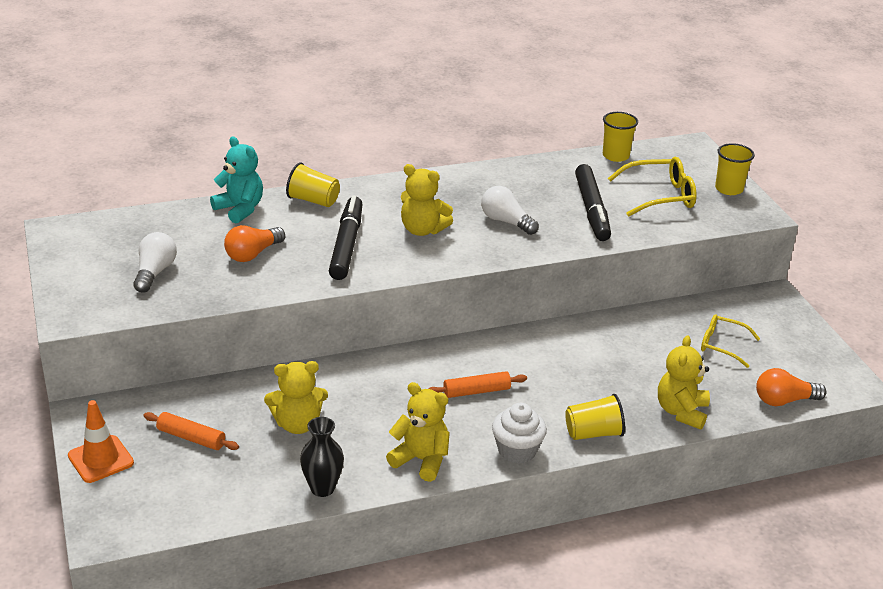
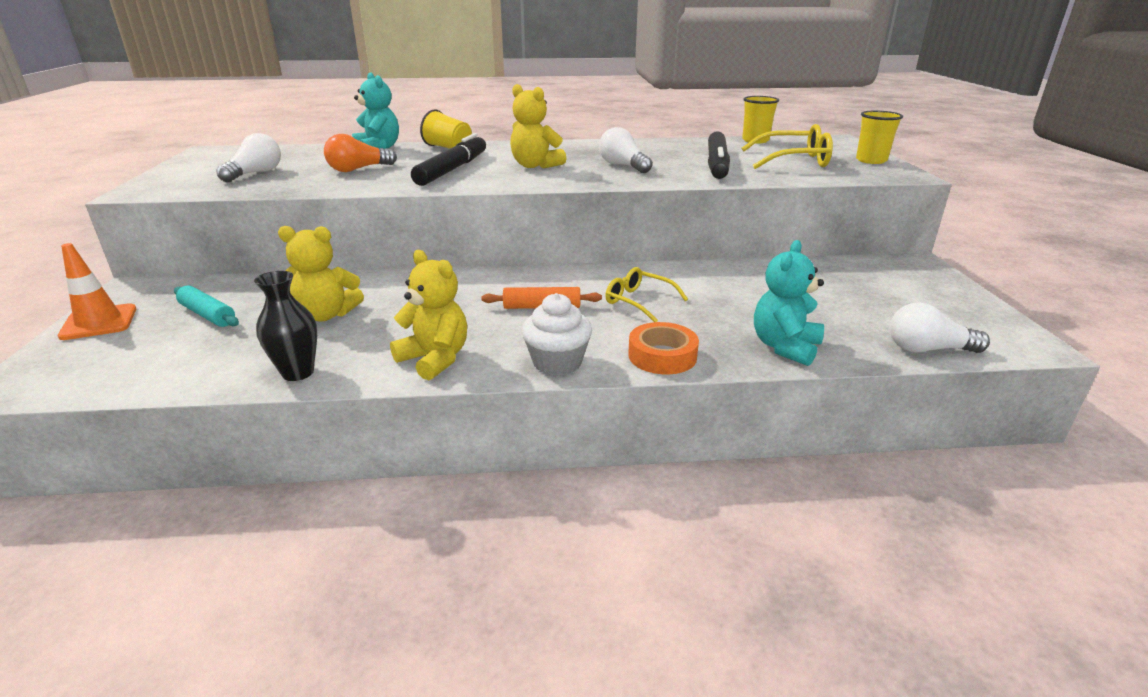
camera: 15 degrees right, 5 degrees down
(191, 438) = (208, 315): orange rolling pin -> turquoise rolling pin
(593, 433) = (662, 356): yellow cup -> orange tape
(681, 412) = (785, 347): yellow teddy bear -> turquoise teddy bear
(722, 345) = (849, 295): yellow glasses -> yellow glasses (639, 301)
(784, 400) = (927, 349): orange light bulb -> white light bulb

